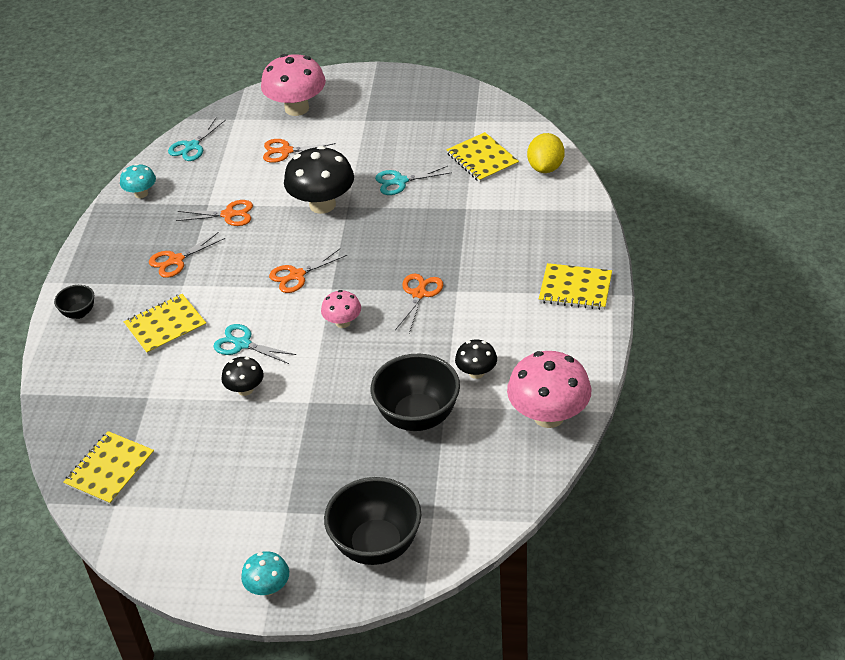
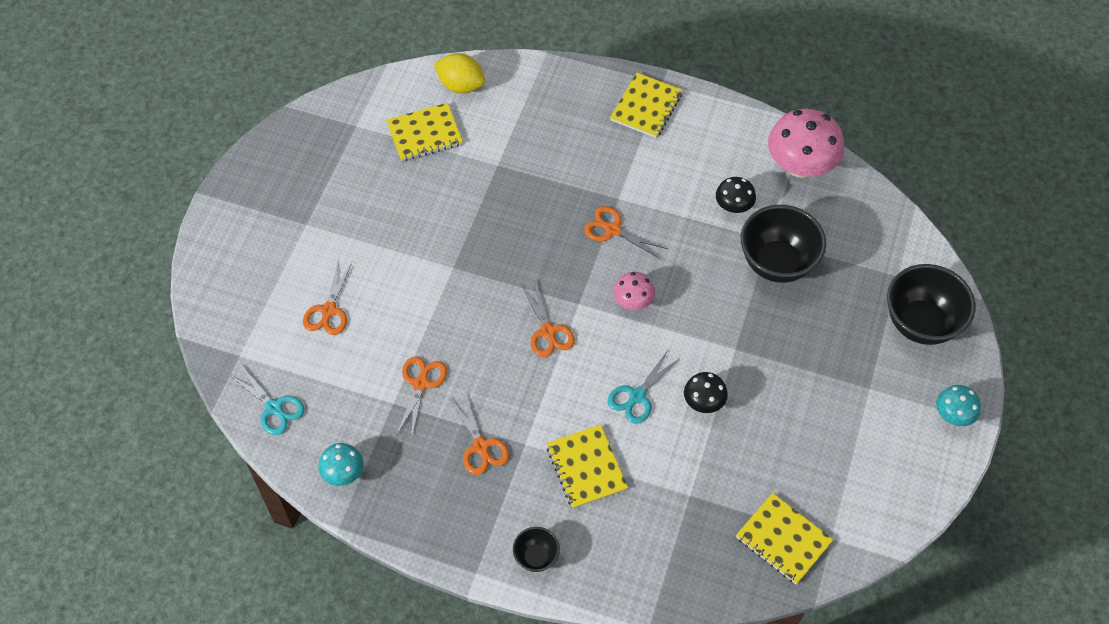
camera: 80 degrees left, 15 degrees up
(297, 108) = (250, 287): pink mushroom -> none
(322, 205) = (440, 290): black mushroom -> none
(400, 181) = (431, 212): turquoise scissors -> none

